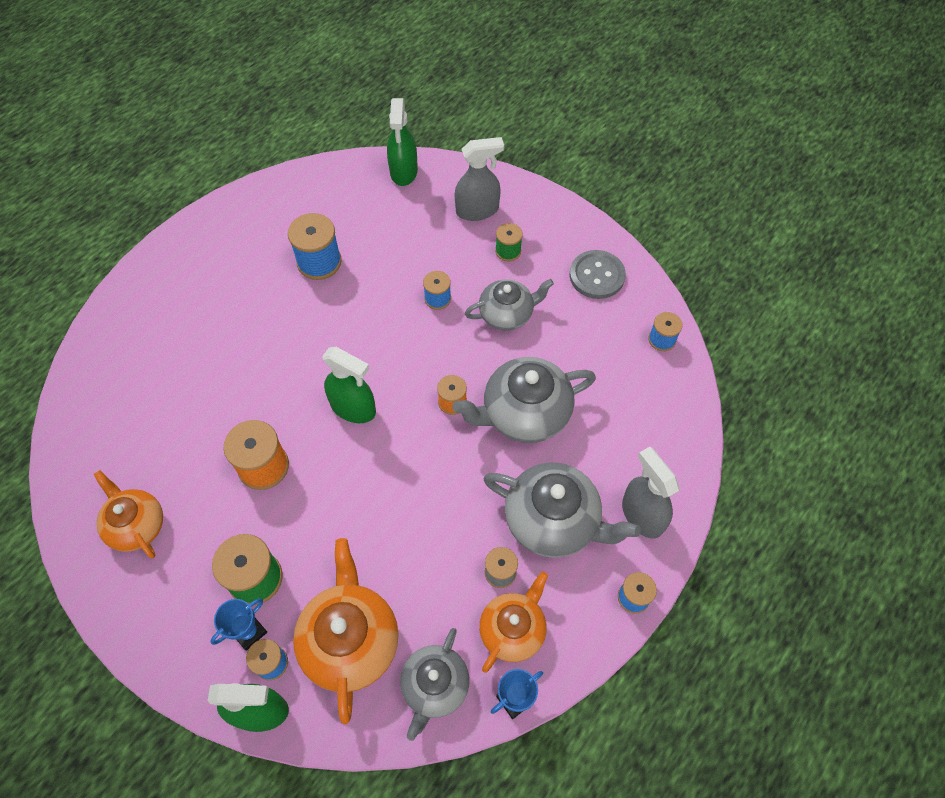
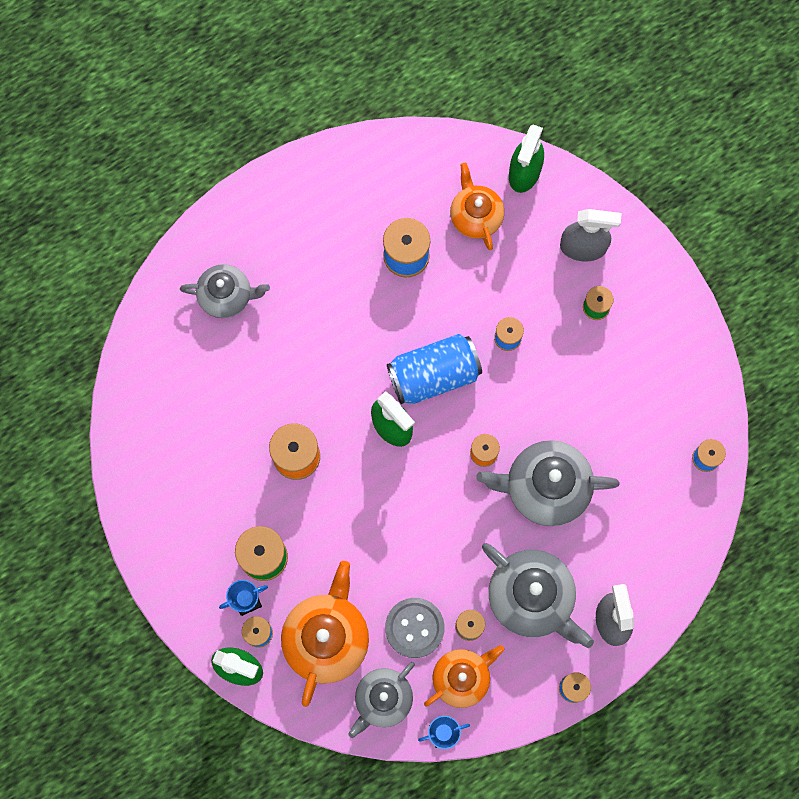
camera: 20 degrees right, 15 degrees up
(136, 525) = (176, 473): orange teapot -> orange teapot (475, 216)
(379, 350) = (434, 375): none -> blue can
(507, 314) = (568, 378): grey teapot -> grey teapot (227, 296)
(597, 276) = (673, 366): grey button -> grey button (414, 628)

